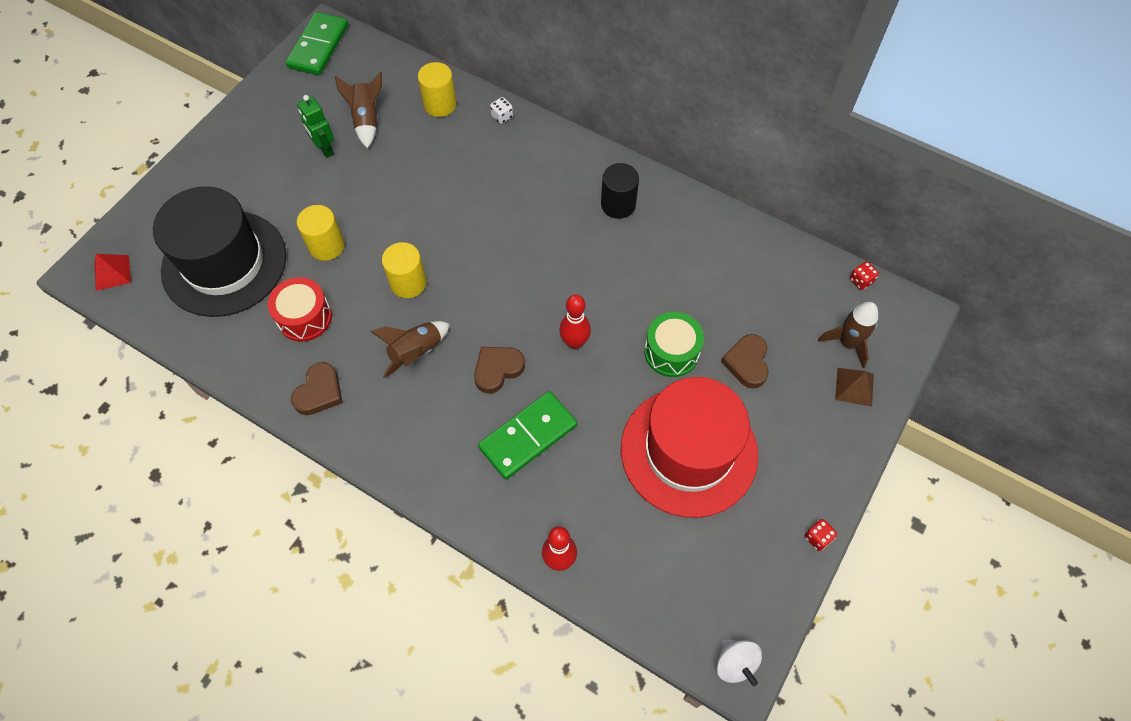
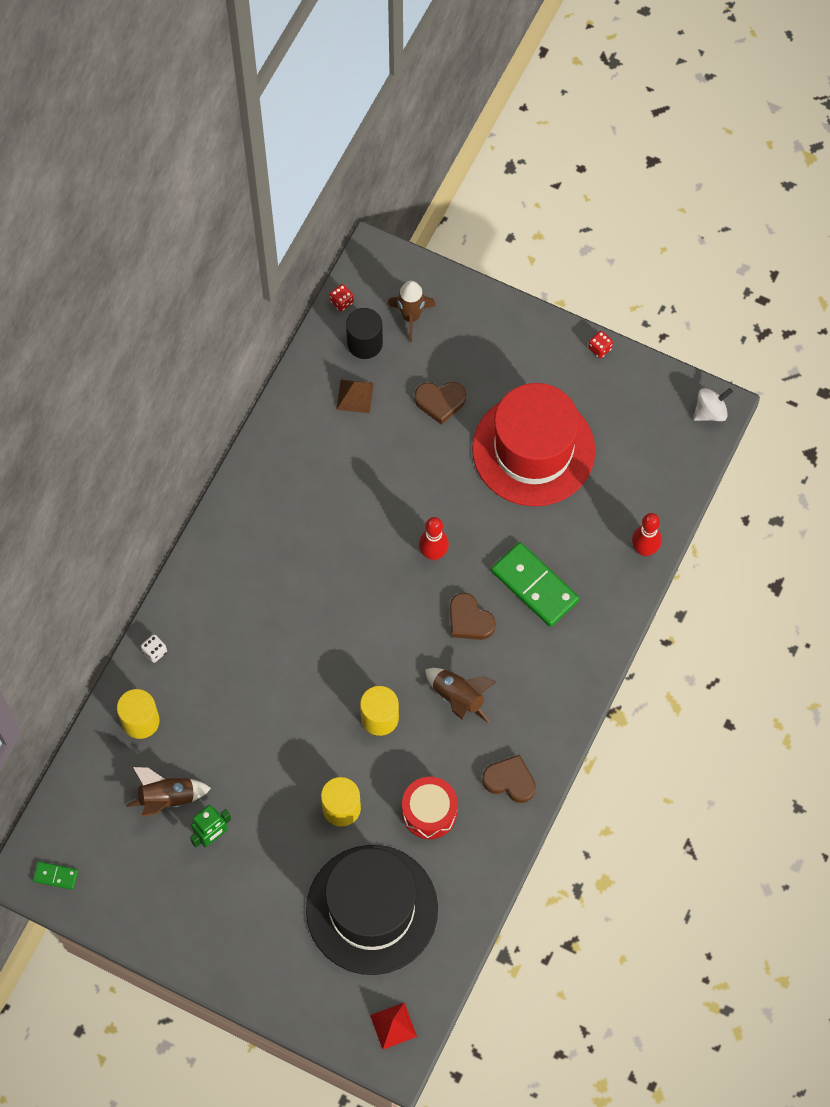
camera: 95 degrees left, 5 degrees up
(318, 46) = (55, 876): green domino -> green domino, size x0.47
(618, 204) = (267, 523): black cylinder -> black cylinder (365, 343)
(671, 352) = (435, 467): green drum -> none
(854, 386) = (455, 313): brown pyramid -> brown pyramid (355, 396)

